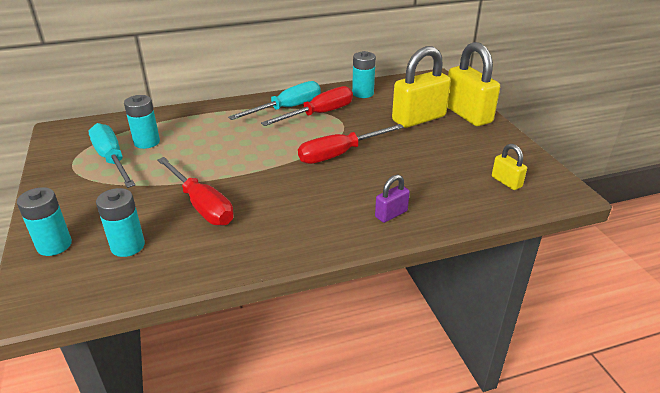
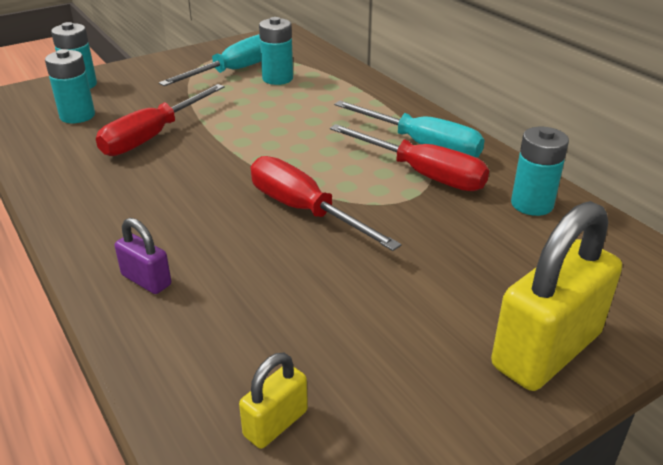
camera: 75 degrees right, 0 degrees up
(418, 119) = (477, 280): yellow padlock -> none

